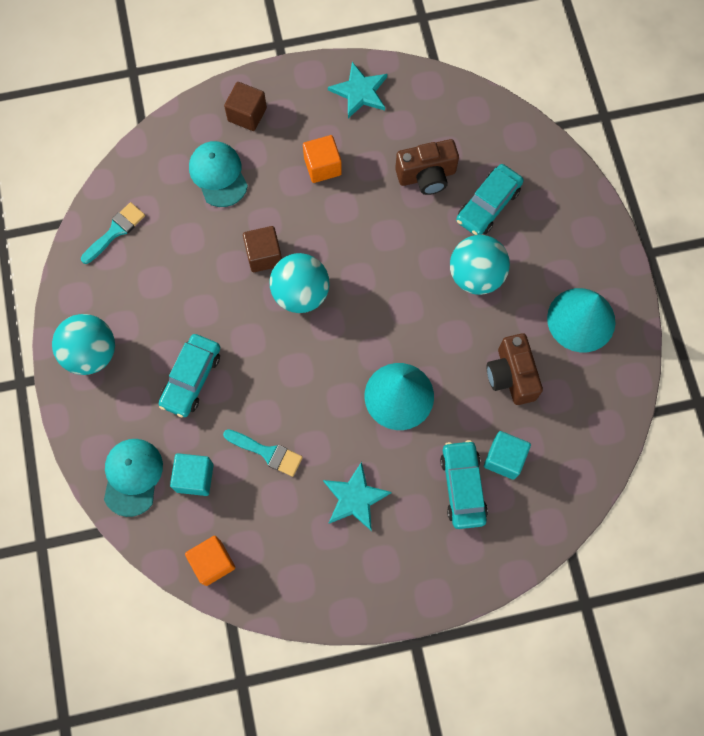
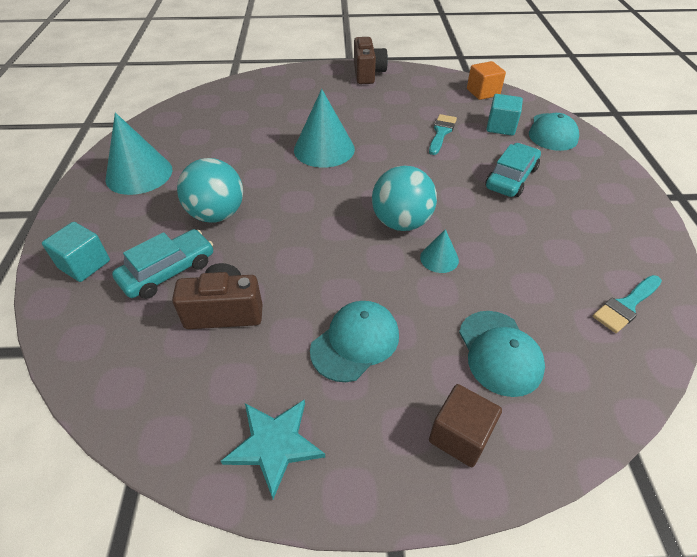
camera: 170 degrees left, 25 degrees down
(91, 353) = (616, 205): turquoise ball -> none
(264, 255) = (439, 258): brown cube -> turquoise cone
(267, 452) = (441, 132): turquoise brush -> turquoise brush turned 75 degrees clockwise
(322, 166) = (355, 342): orange cube -> turquoise cap
(355, 498) = (374, 107): turquoise star -> none
(462, 486) = (292, 104): turquoise car -> none
(504, 458) = (254, 112): turquoise cube -> turquoise cube (84, 264)
(511, 376) = (223, 149): brown camera -> brown camera (368, 74)

